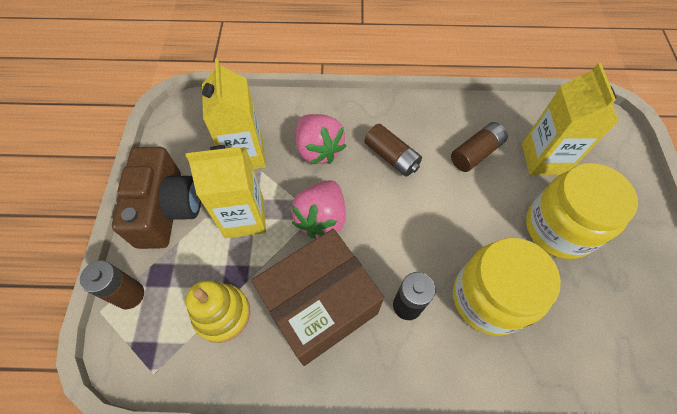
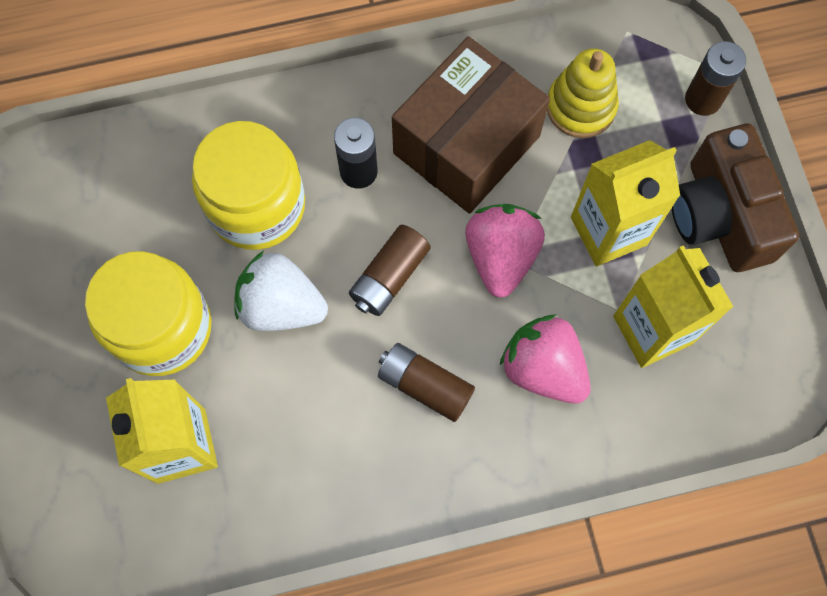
camera: 165 degrees right, 10 degrees up
(475, 153) = (291, 428): brown battery -> brown battery (389, 277)
(476, 223) = (281, 305): none -> white strawberry

